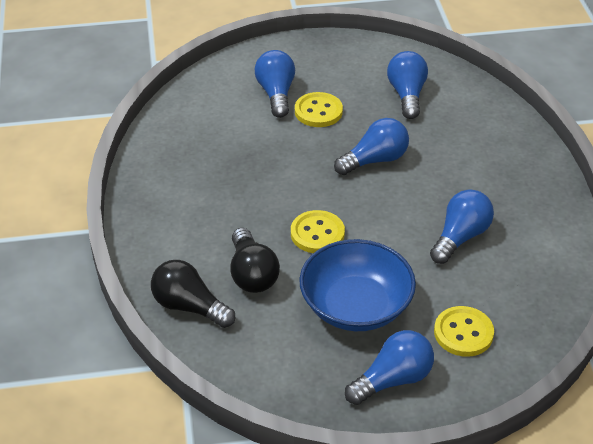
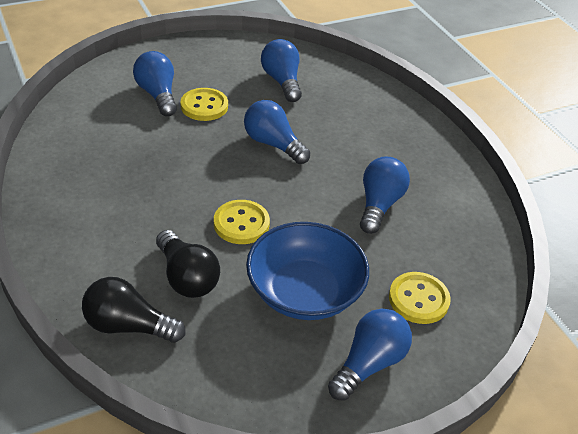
camera: 20 degrees left, 0 degrees up
(375, 160) = (273, 144): blue light bulb -> blue light bulb turned 90 degrees counterclockwise

